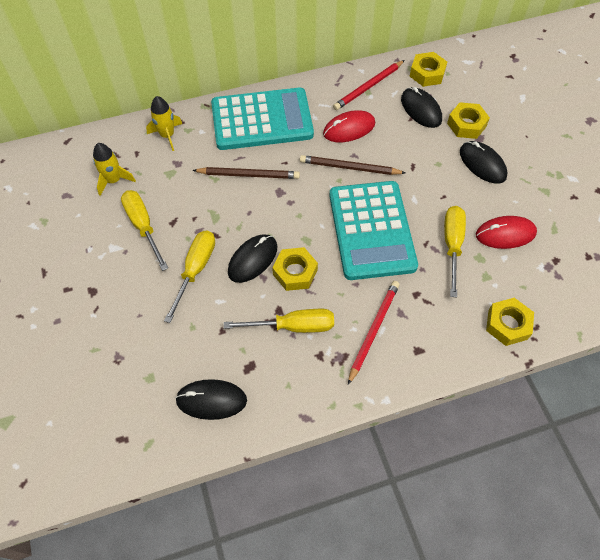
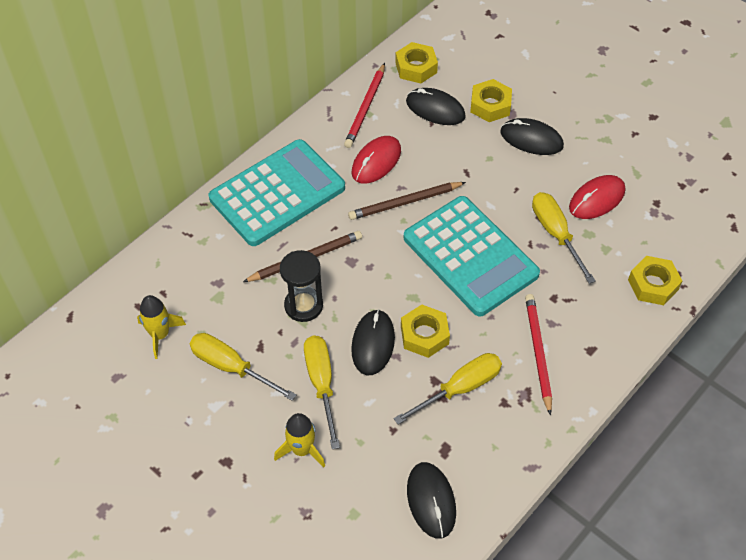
camera: 30 degrees left, 5 degrees down
(167, 135) = (184, 257): yellow rocket -> yellow rocket (302, 450)
(211, 400) = (431, 501): black mouse -> black mouse turned 75 degrees counterclockwise
(223, 207) = (303, 305): none -> black hourglass

